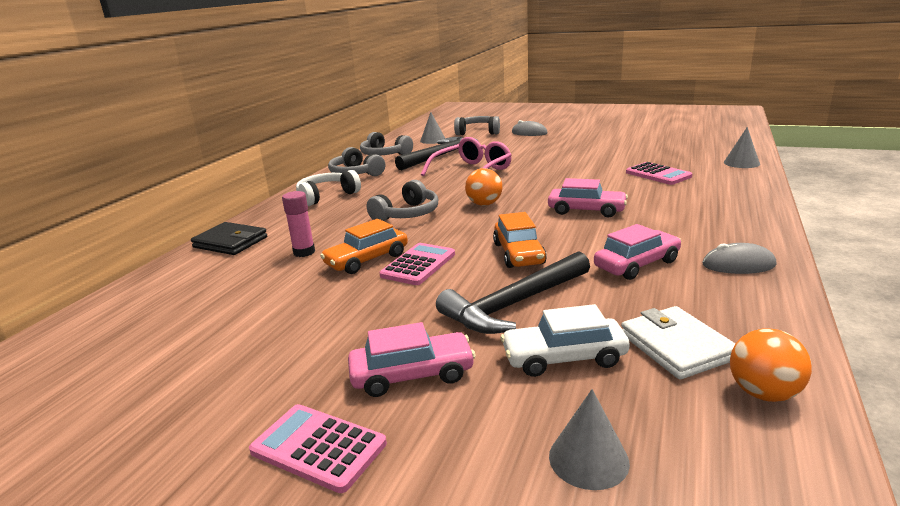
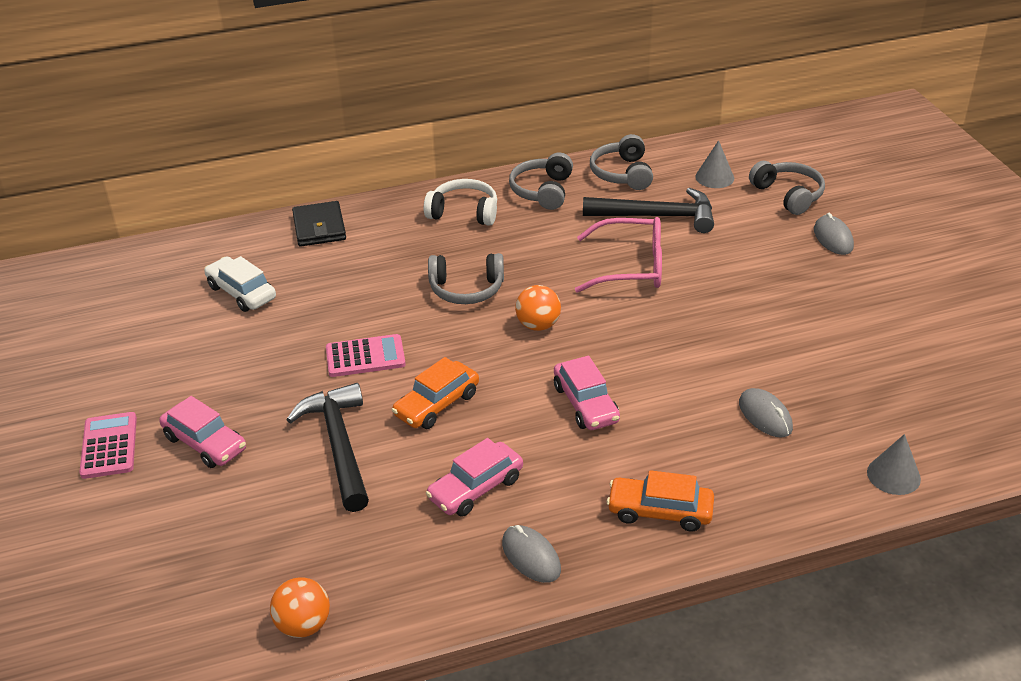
camera: 50 degrees right, 15 degrees up
(304, 252) = (335, 279): pink glue stick -> none
(367, 260) = (351, 322): orange car -> orange car (660, 511)
(514, 304) = (339, 445): black hammer -> black hammer turned 60 degrees clockwise
(564, 358) = (279, 506): white car -> white car (242, 292)
(588, 459) = (172, 563): grey cone -> none
(637, 264) = (475, 488): pink car -> pink car turned 120 degrees clockwise
(658, 174) = (765, 416): pink calculator -> grey mouse
(676, 346) = (339, 561): white wallet -> none

